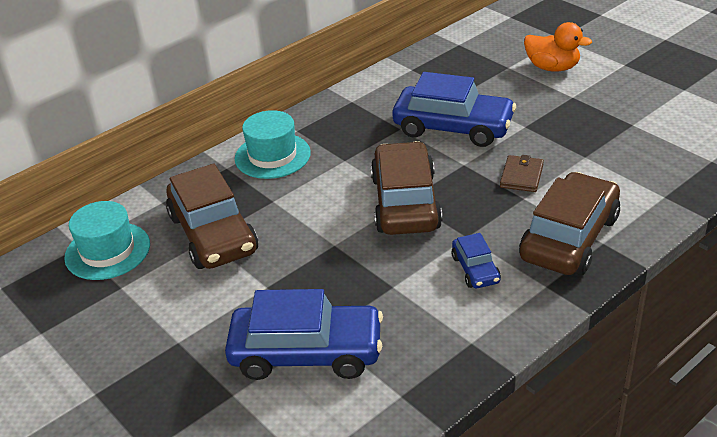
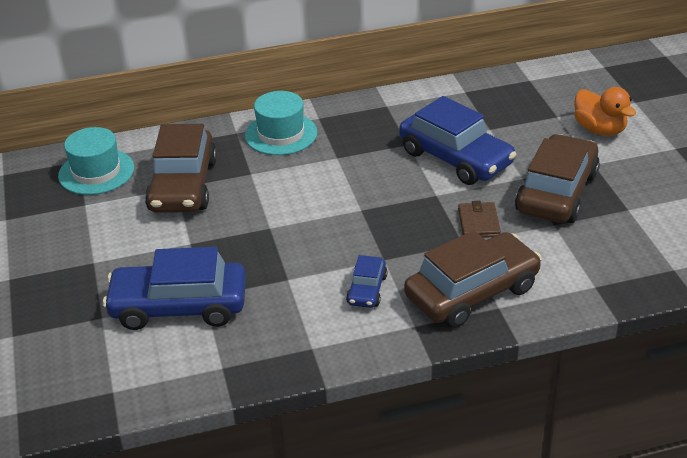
camera: 25 degrees right, 0 degrees up
(306, 353) = (179, 306): blue car -> blue car turned 150 degrees clockwise
(405, 202) = (357, 212): brown car -> brown car (556, 192)
(521, 176) = (478, 222): brown wallet -> brown wallet turned 45 degrees counterclockwise

